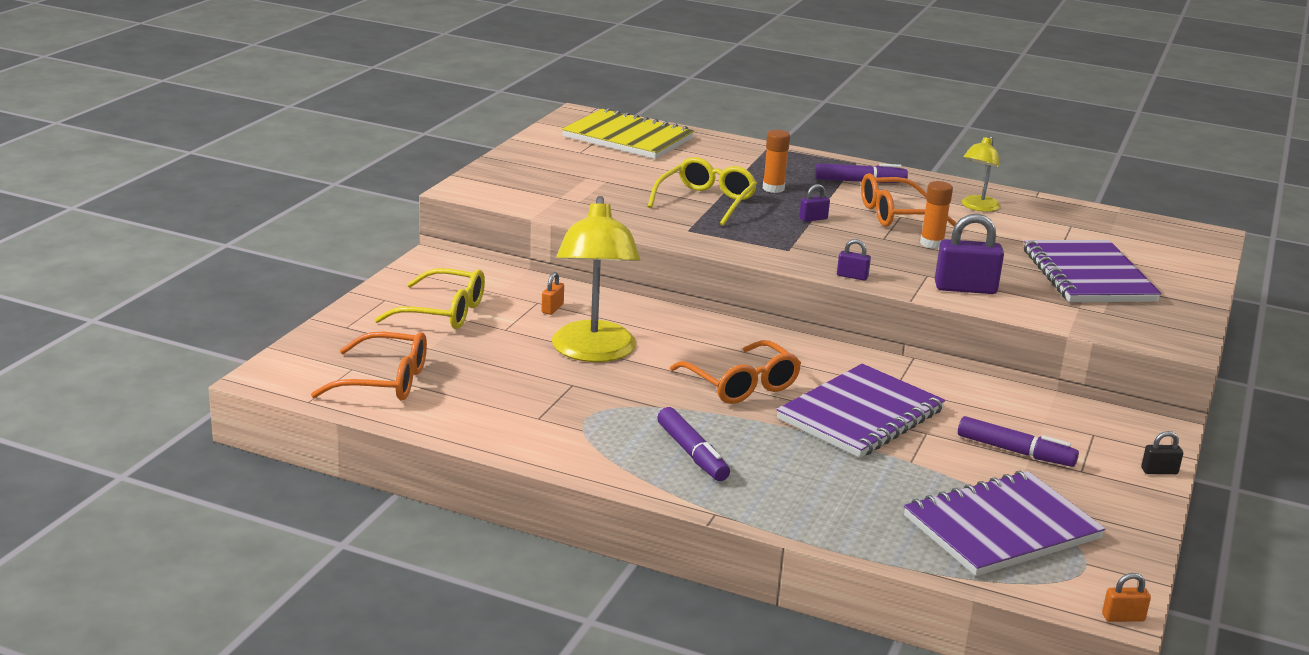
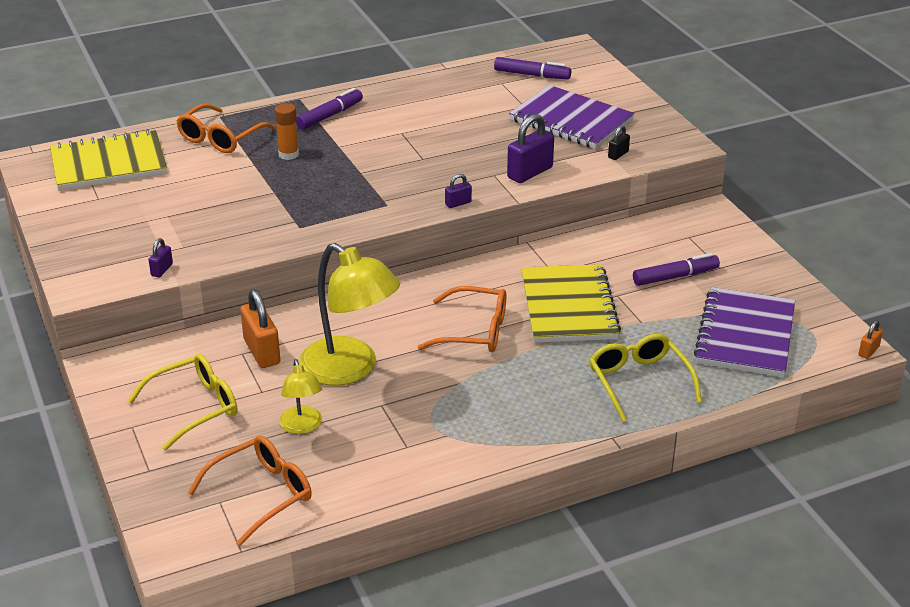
camera: 45 degrees left, 10 degrees up
(552, 308) = (262, 352): orange padlock -> orange padlock, size x1.97
(692, 453) = (533, 404): purple marker -> purple marker (532, 75)
(706, 202) = (267, 193): yellow glasses -> yellow glasses (639, 382)
(813, 219) = (357, 167): purple padlock -> purple padlock (162, 270)
(860, 415) = (568, 307): purple notebook -> yellow notebook
(896, 215) = (398, 133): orange glasses -> orange glasses (220, 138)
(932, 243) = (455, 146): orange glue stick -> none
(977, 207) = (430, 97): yellow lamp -> yellow lamp (302, 427)
(1159, 471) = (750, 241): black padlock -> black padlock (618, 154)

